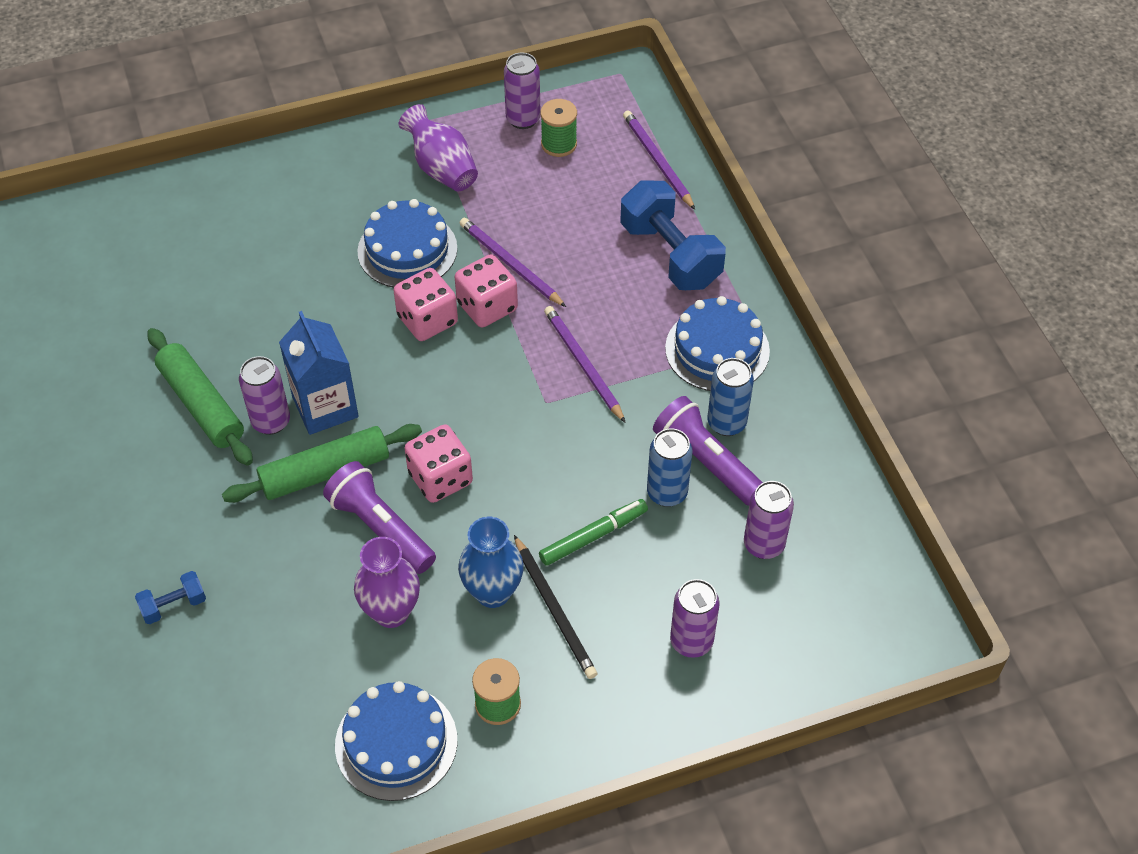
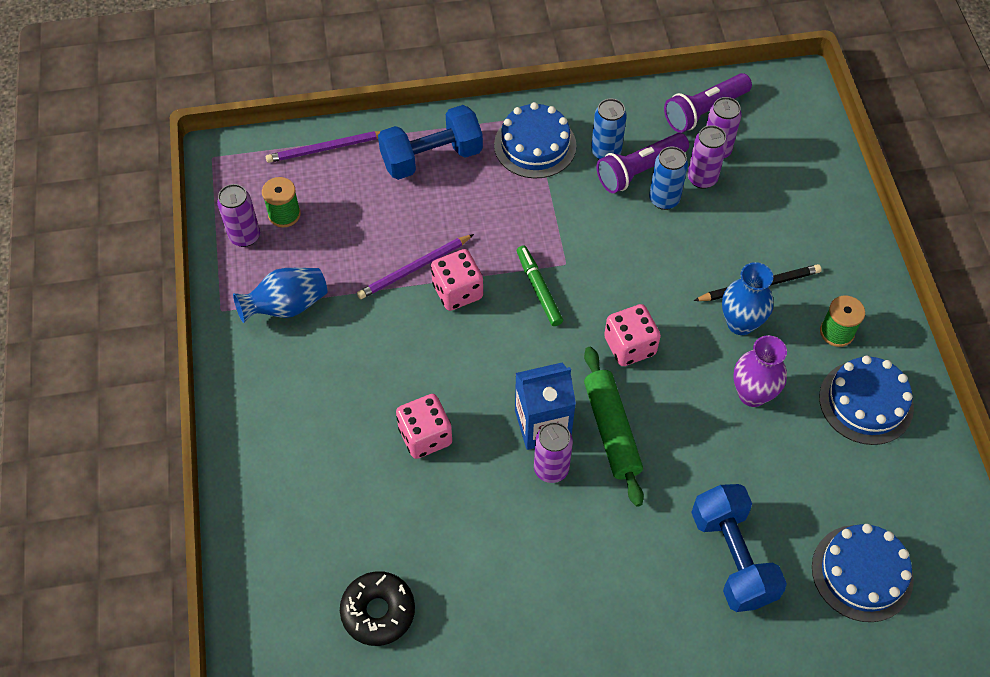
camera: 80 degrees left, 5 degrees up
(103, 301) = (378, 611): none -> black donut
(174, 605) = (732, 557): blue dumbbell -> blue dumbbell, size x2.12
(202, 404) = (522, 525): green rolling pin -> none
(381, 528) = (673, 394): purple flashlight -> purple flashlight (704, 111)
(407, 250) = (378, 344): blue cake -> blue cake (862, 573)
(427, 320) = (462, 337): pink dice -> pink dice (425, 436)
(441, 168) = (286, 306): purple vase -> blue vase
(583, 364) = (532, 233): purple pencil -> none
(593, 536) = (697, 251): green marker -> green marker (538, 289)
(691, 641) = (792, 207): purple can -> purple can (702, 179)

